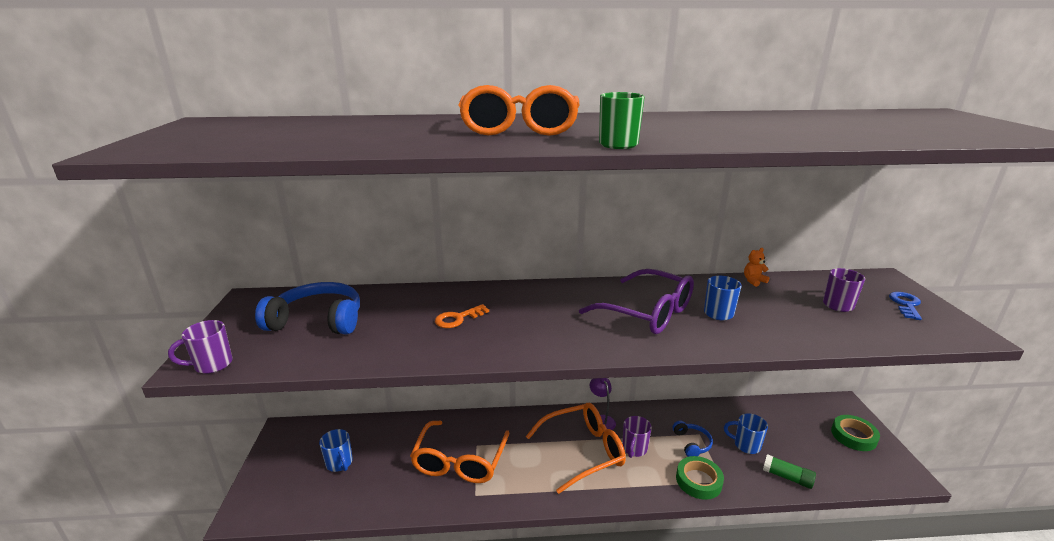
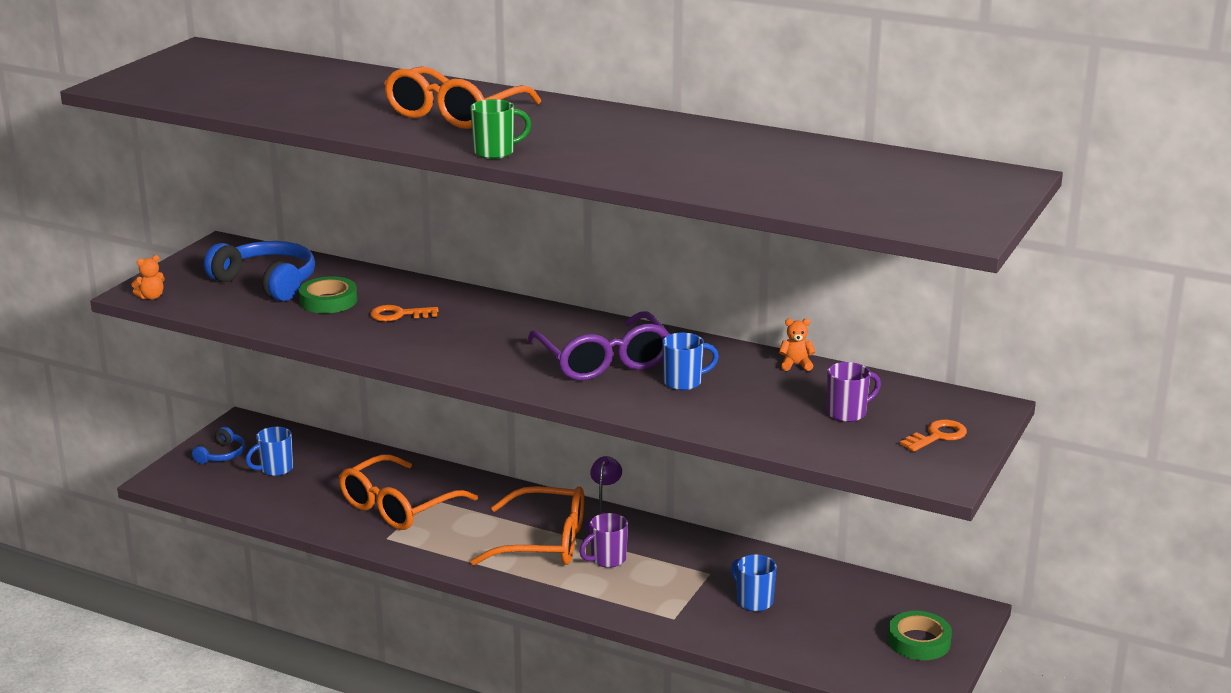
camera: 30 degrees right, 0 degrees up
(212, 365) = (151, 297): purple mug -> orange teddy bear
(339, 463) = (275, 469): blue mug -> blue mug turned 60 degrees clockwise
(692, 443) = (686, 578): blue headphones -> blue headphones (222, 455)
(698, 481) = (644, 608): green tape -> green tape (328, 301)
(787, 477) = (758, 641): green glue stick -> none
(905, 304) = (937, 436): blue key -> orange key

